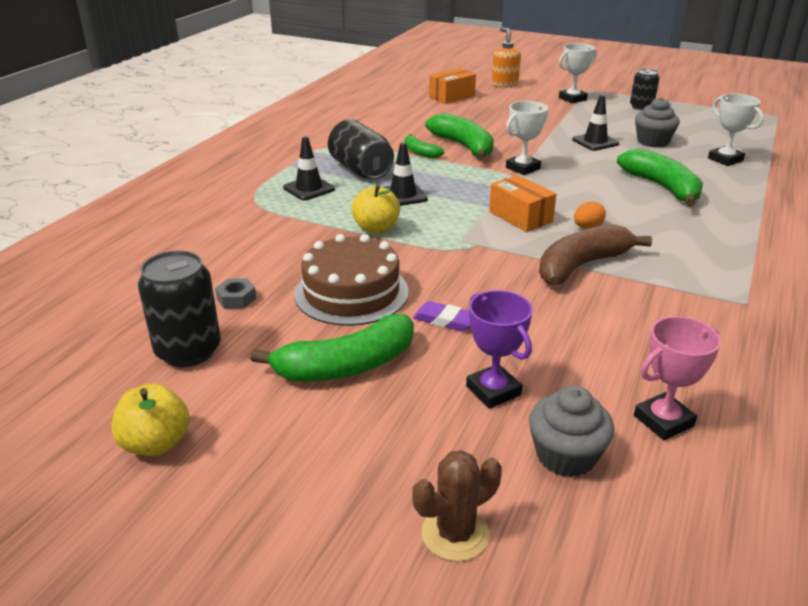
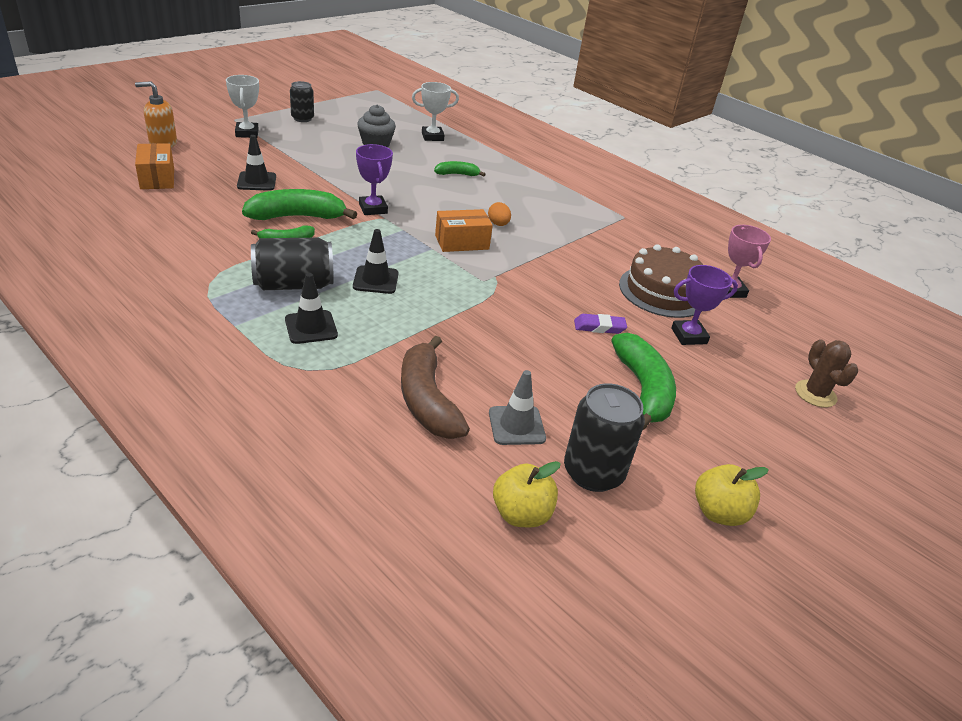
camera: 75 degrees left, 5 degrees up
(236, 299) = (516, 425): grey nut -> grey traffic cone
(351, 292) = (538, 358): brown cake -> brown cake (663, 291)
(376, 229) = (433, 314): yellow apple -> yellow apple (521, 514)
(445, 320) = (599, 327): purple eraser -> purple eraser turned 45 degrees clockwise
(523, 168) = (373, 209): white trophy -> purple trophy
(565, 456) = (754, 333): grey cupcake -> none
(581, 265) = (551, 248): brown banana -> brown banana (427, 400)
(595, 142) = (352, 162): black traffic cone -> black traffic cone (257, 181)
(662, 187) = (457, 174): green banana -> green banana, size x0.54

